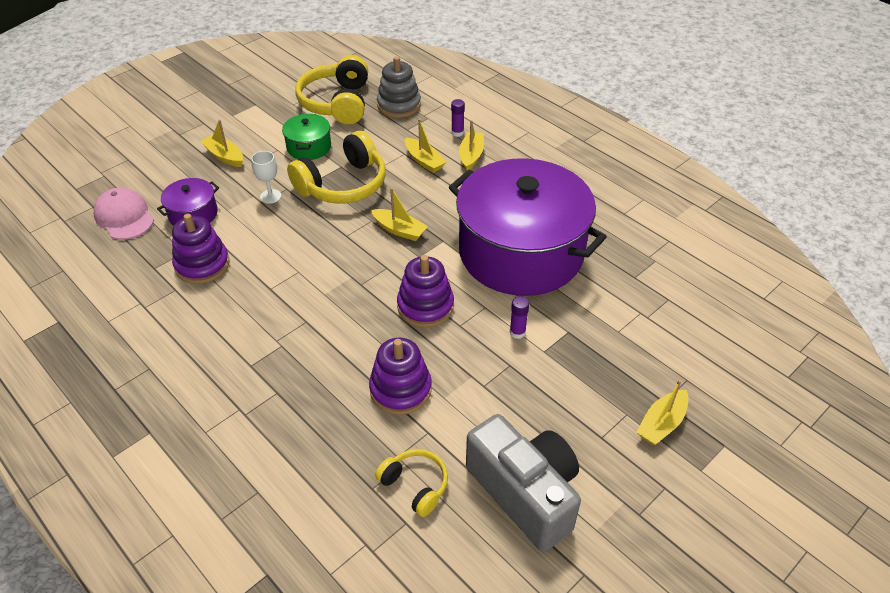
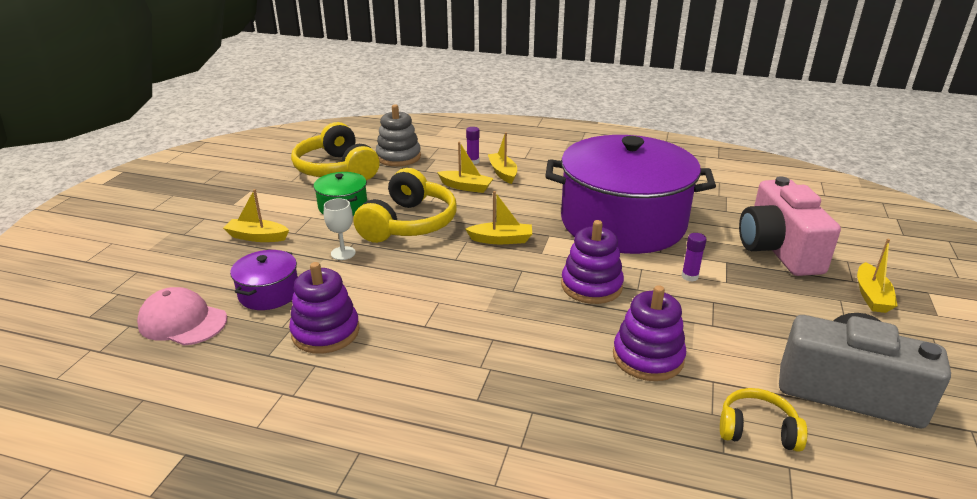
camera: 30 degrees left, 15 degrees down
(632, 339) = (778, 249): none -> pink camera

